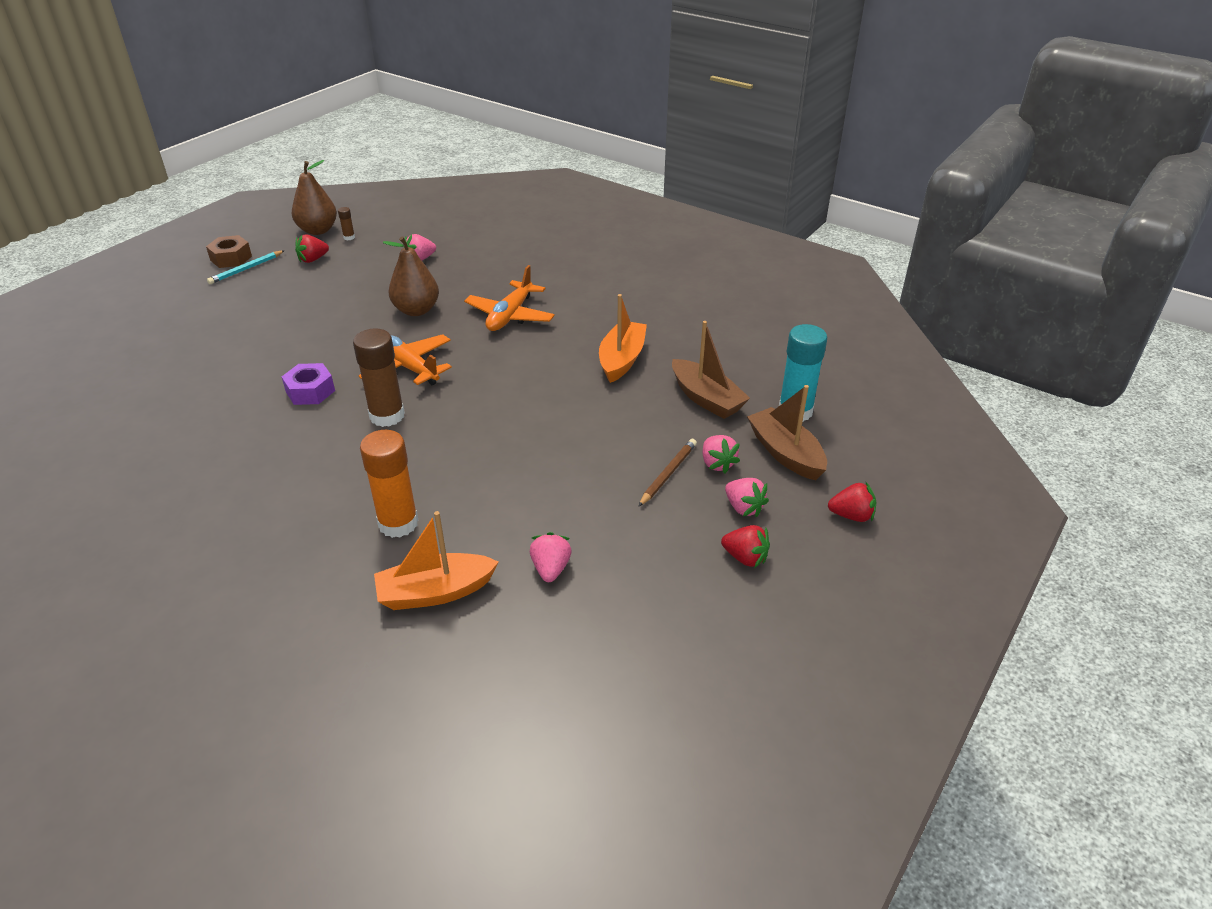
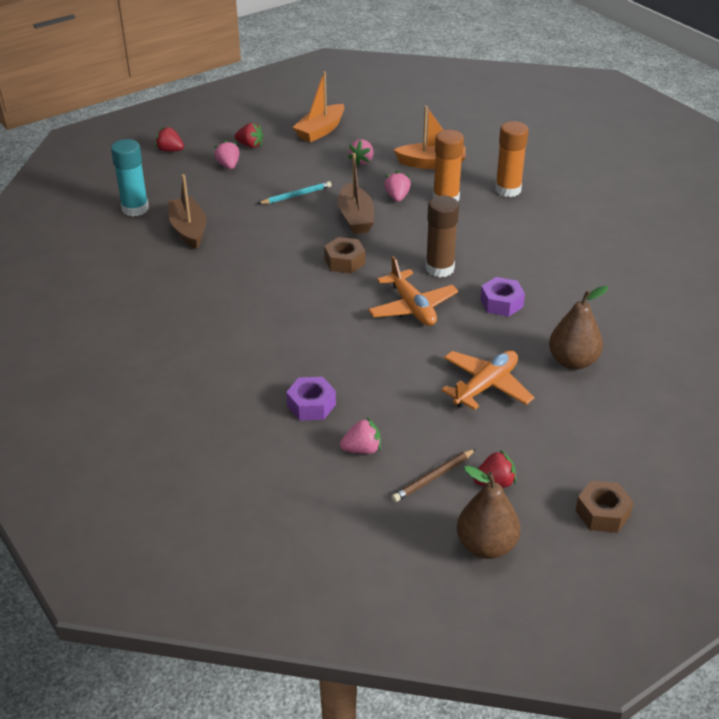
camera: 160 degrees left, 0 degrees up
(246, 269) = (579, 485): turquoise pencil -> turquoise pencil (296, 195)
(303, 565) = (508, 190): none -> orange glue stick
(349, 237) = (444, 518): brown glue stick -> none
(416, 310) = (388, 370): brown pear -> brown pear (573, 361)
(473, 276) = (311, 405): none -> purple nut
(502, 400) = (344, 261): none -> brown nut
(510, 315) = (297, 342): orange plane -> orange plane (486, 386)
(622, 359) = (227, 274): orange boat -> orange boat (320, 130)
(668, 474) = (258, 191): brown pencil -> brown pencil (433, 477)
(717, 464) = (221, 190): pink strawberry -> pink strawberry (397, 197)
(745, 558) = (250, 145): red strawberry -> red strawberry turned 150 degrees clockwise
(785, 453) = (171, 186): brown boat -> brown boat (355, 218)

